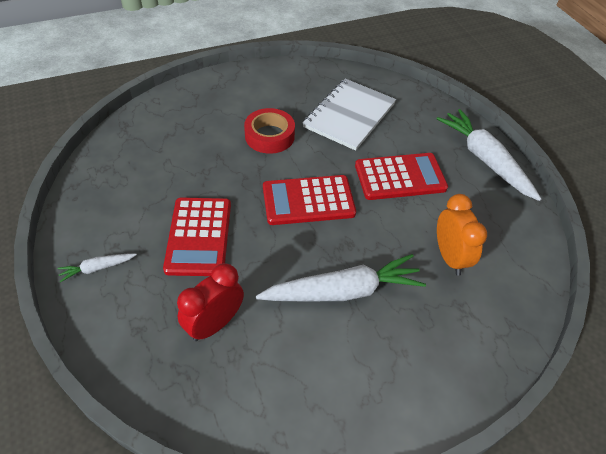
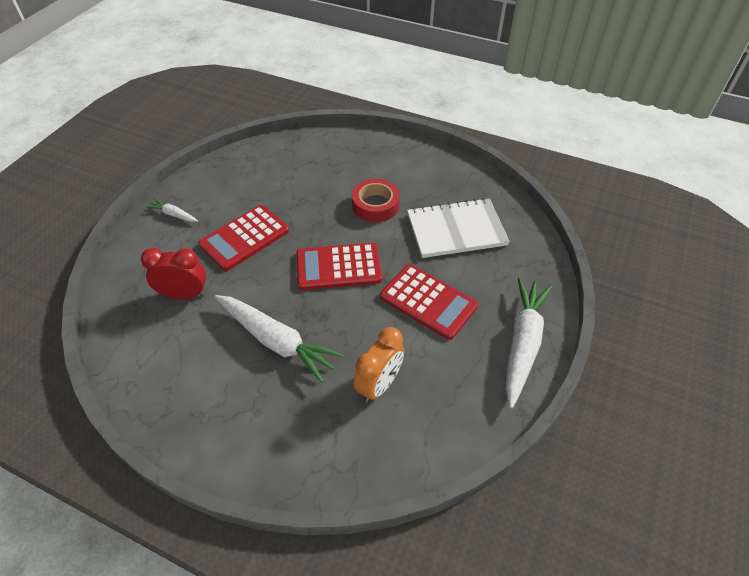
camera: 50 degrees right, 0 degrees up
(308, 200) = (338, 267): red calculator -> red calculator turned 45 degrees counterclockwise

